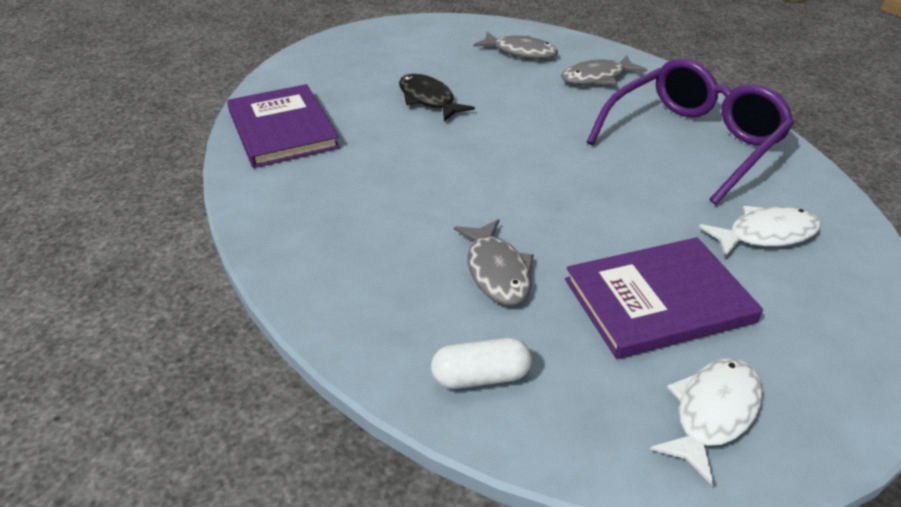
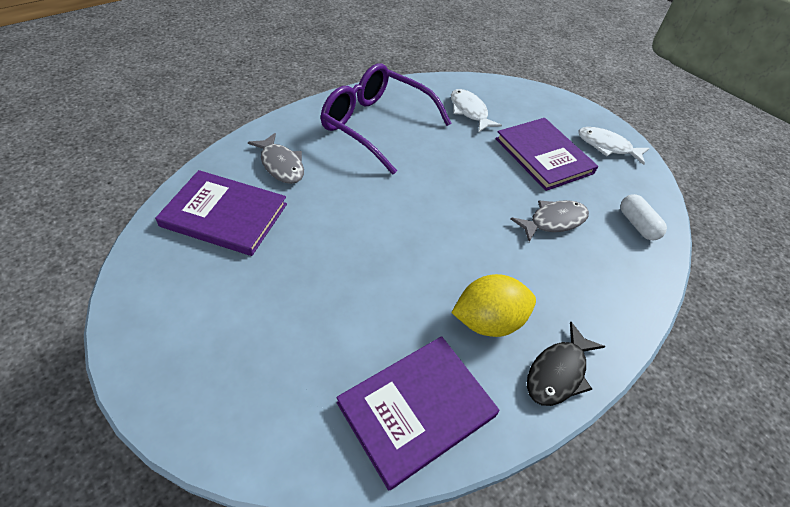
camera: 105 degrees left, 10 degrees up
(352, 181) = (488, 321): none -> yellow lemon
(428, 99) = (333, 282): black fish -> black fish (558, 372)
(520, 52) = (225, 215): grey fish -> purple book

